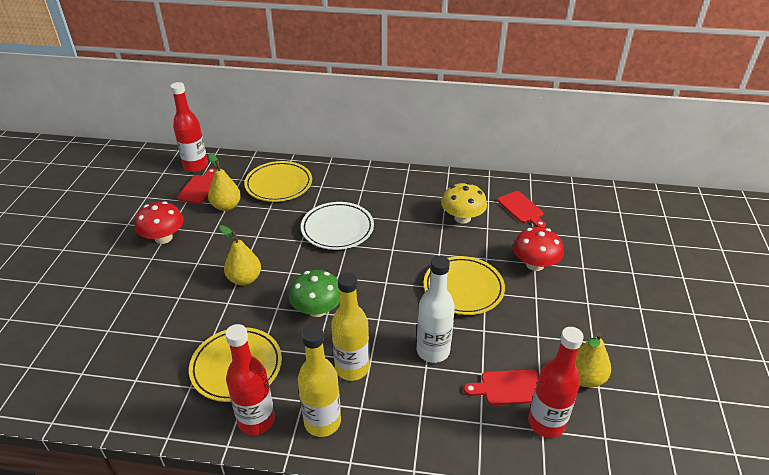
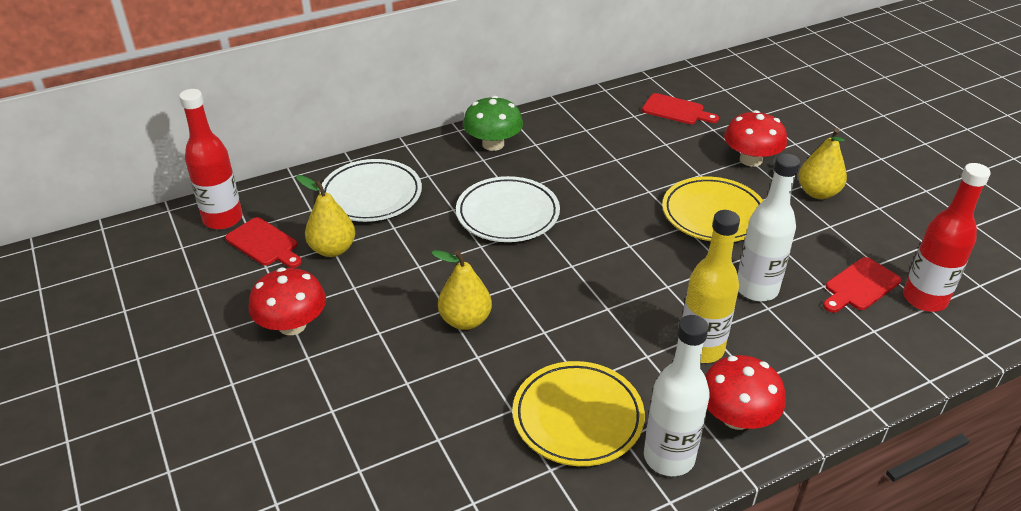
camera: 35 degrees left, 0 degrees up
(199, 188) = (264, 244): red cutting board -> red cutting board turned 150 degrees clockwise
(256, 420) = (669, 457): red bottle -> white bottle
(279, 185) = (371, 195): yellow plate -> white plate
(317, 309) = (591, 310): green mushroom -> green mushroom (493, 144)
(322, 422) = (736, 417): yellow bottle -> red mushroom
(462, 218) = (629, 144): yellow mushroom -> none
(585, 378) = (908, 242): yellow pear -> yellow pear (818, 193)

